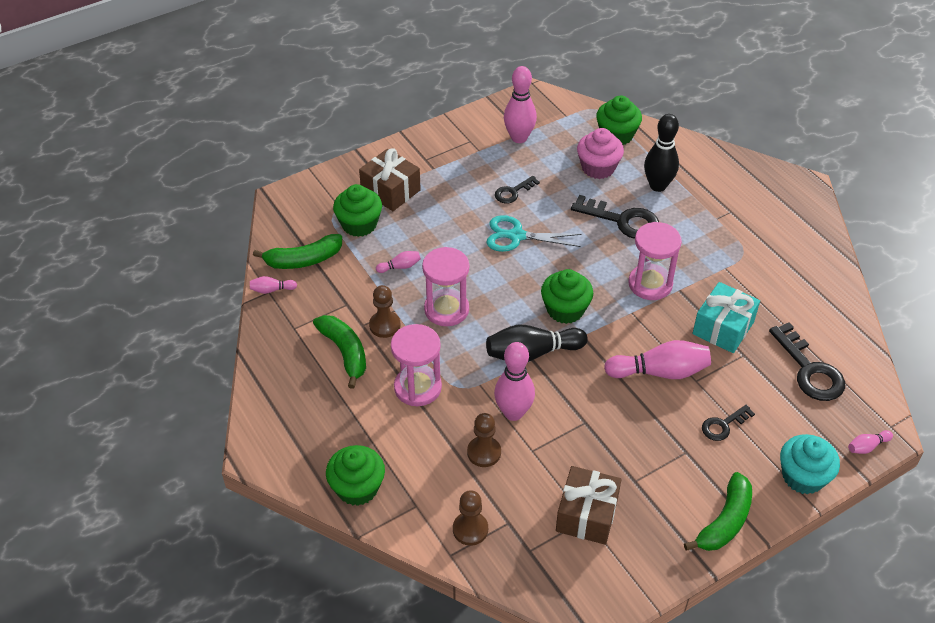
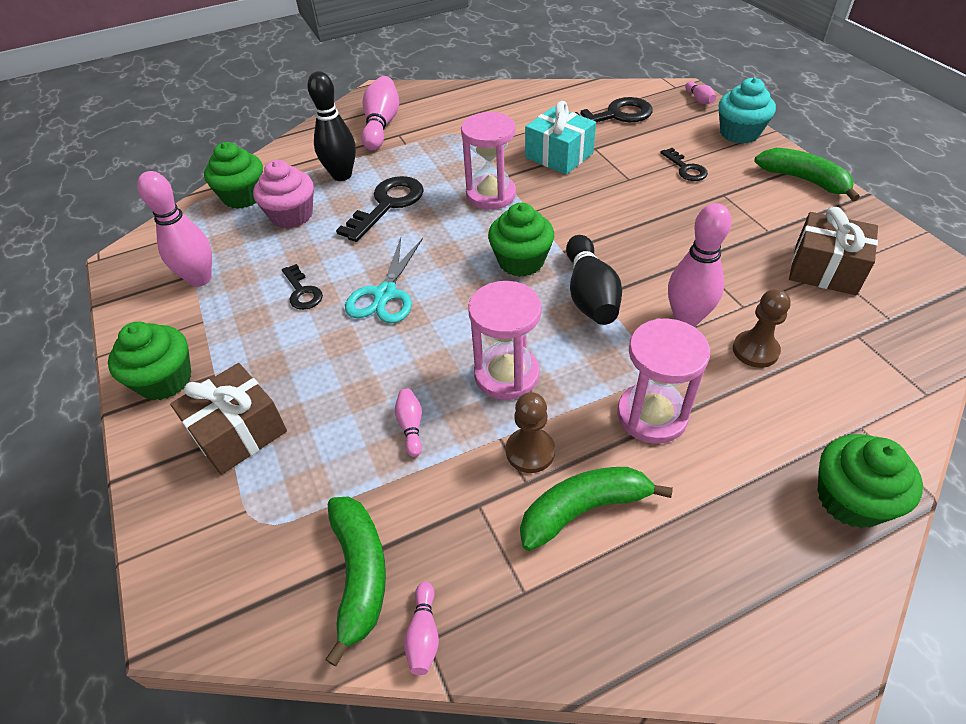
camera: 80 degrees left, 0 degrees up
(359, 224) = (300, 480): green cupcake -> green cupcake (165, 380)
(470, 529) = (880, 371): brown pawn -> none
(660, 372) = (618, 200): pink bowling pin -> pink bowling pin (381, 125)

